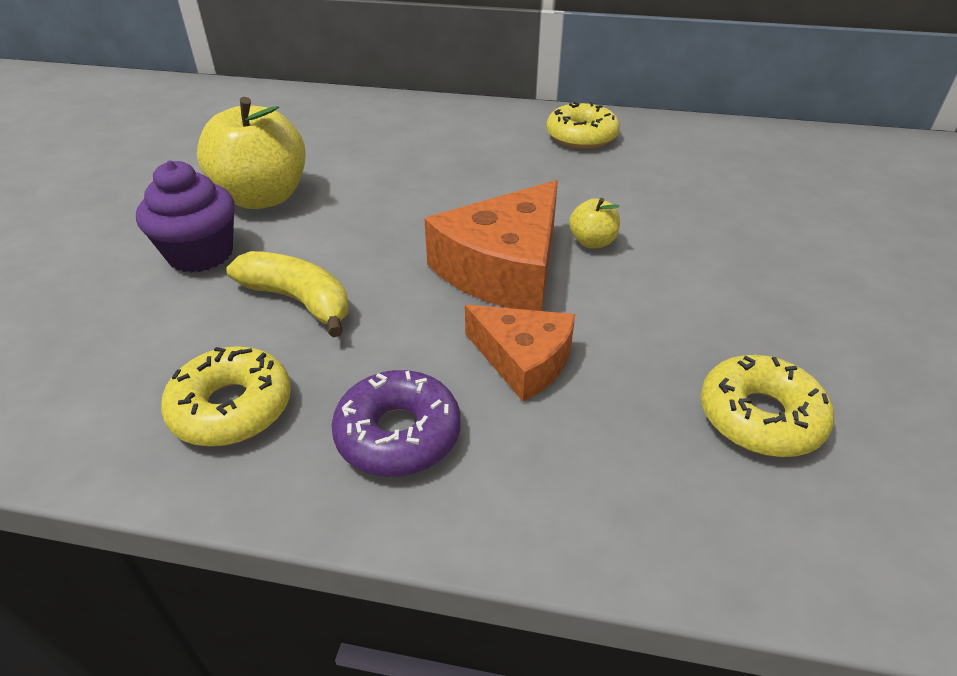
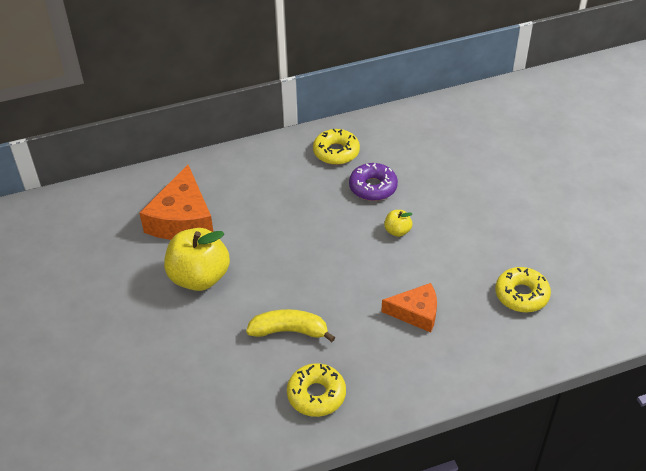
camera: 30 degrees left, 5 degrees up
(200, 254) = (209, 329): purple cupcake -> none
(398, 434) = (394, 371): purple donut -> purple donut (373, 187)
(504, 268) = (368, 267): orange cheese -> orange cheese (182, 219)

